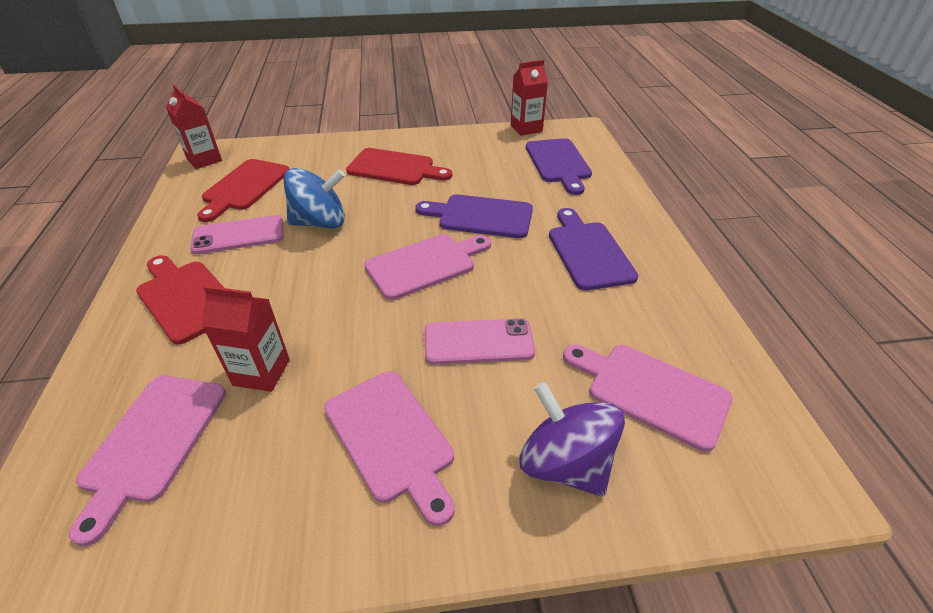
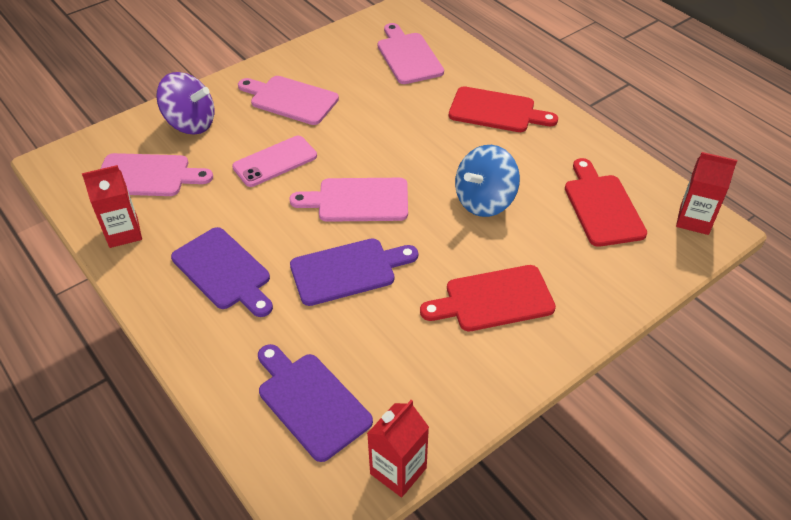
camera: 150 degrees right, 5 degrees up
(238, 235) = (532, 162): pink phone -> none
(261, 372) = (393, 97): red carton -> red carton (123, 233)
(425, 264) = (357, 200): pink cutting board -> pink cutting board turned 60 degrees clockwise

